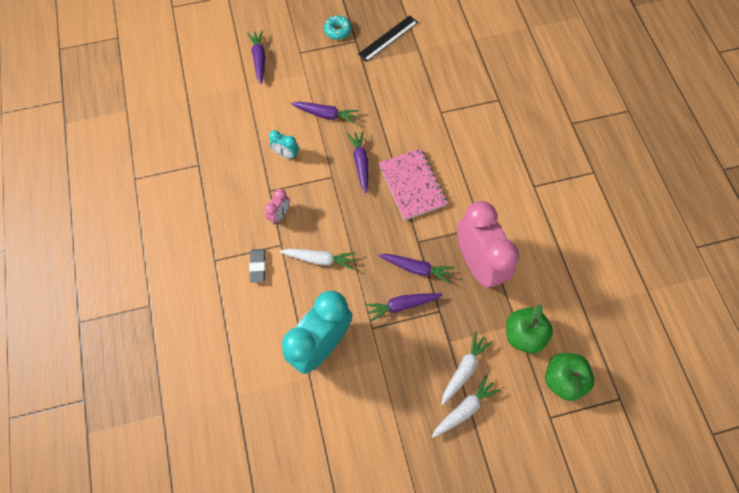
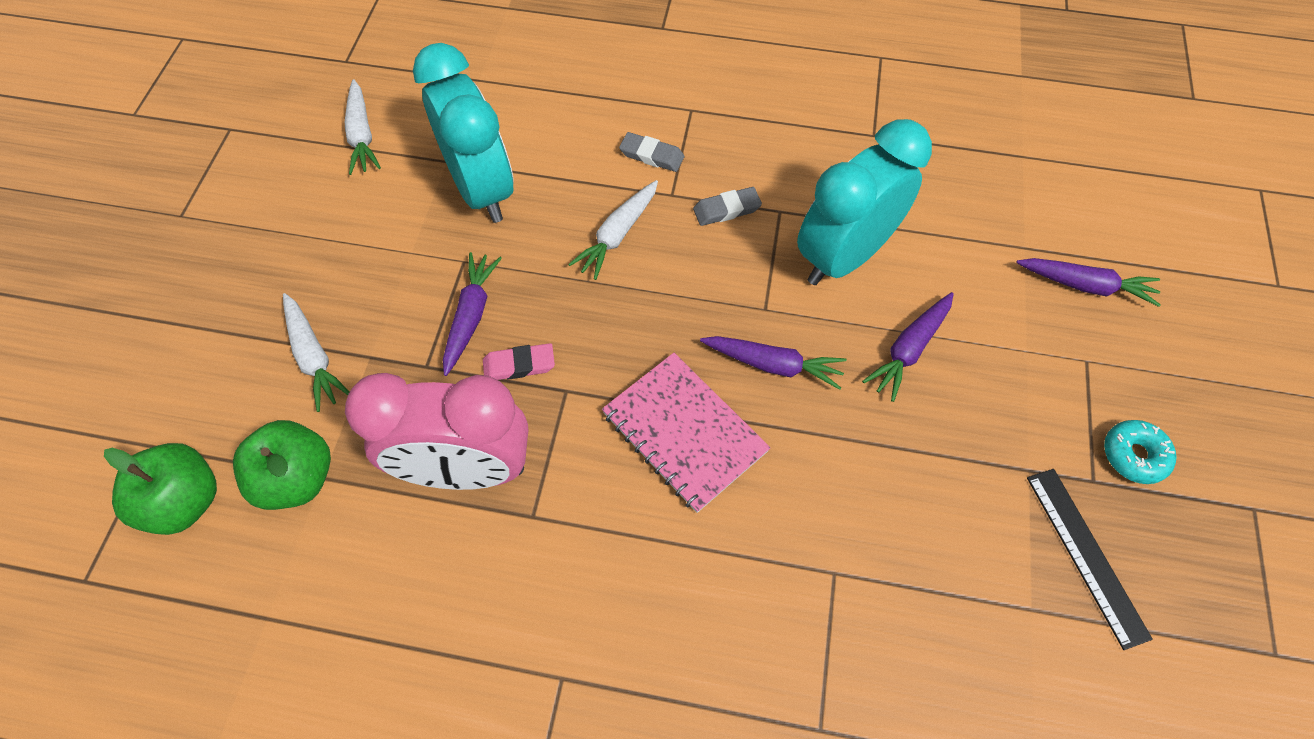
camera: 115 degrees right, 5 degrees down
(279, 215) = (726, 209): pink clock -> grey eraser
(286, 154) = (843, 256): turquoise clock -> turquoise clock, size x2.33
(412, 185) = (684, 432): pink notebook -> pink notebook turned 45 degrees clockwise
(416, 268) = (519, 365): purple carrot -> pink eraser
(464, 409) = (260, 329): white carrot -> white carrot (362, 135)

